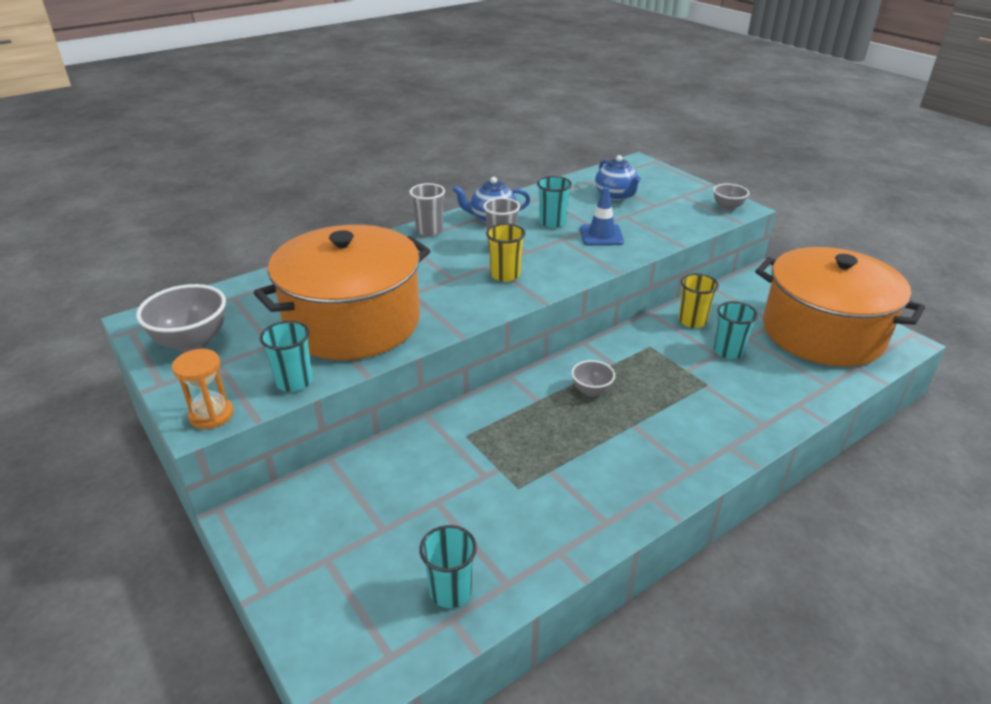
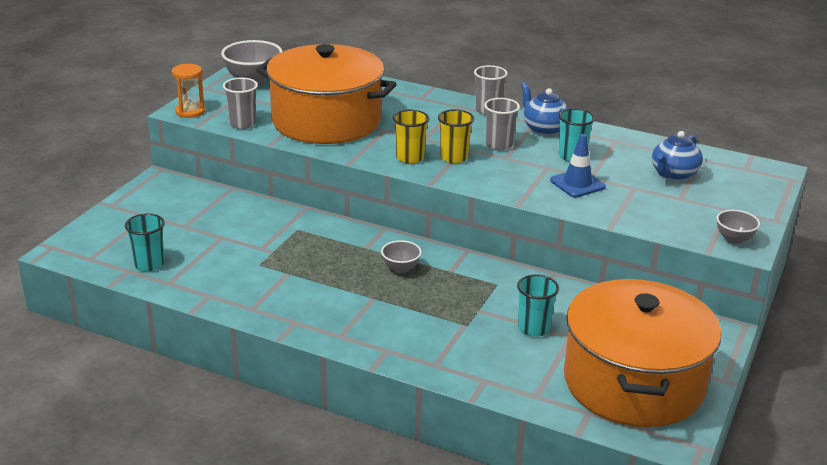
camera: 60 degrees right, 5 degrees down
(294, 381) = (242, 124): turquoise cup -> grey cup
(692, 321) = (565, 299): yellow cup -> yellow cup (410, 158)

